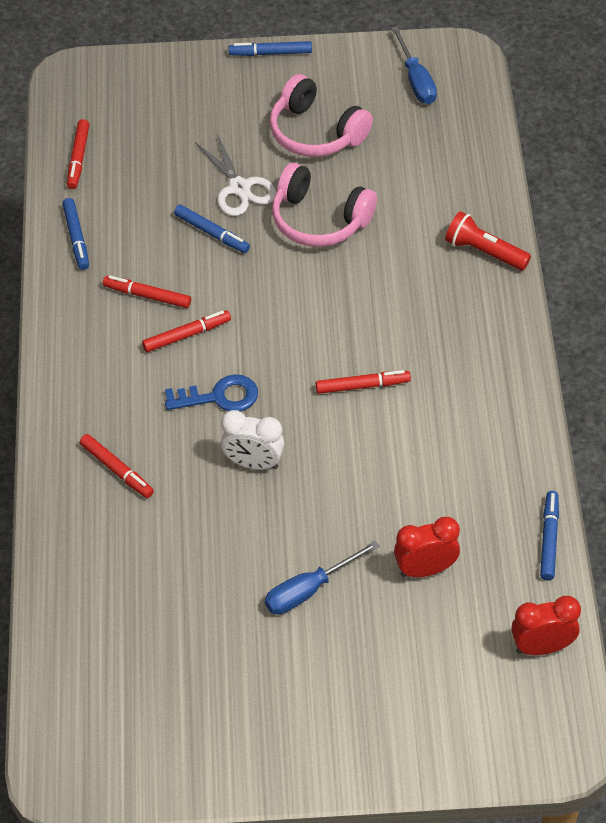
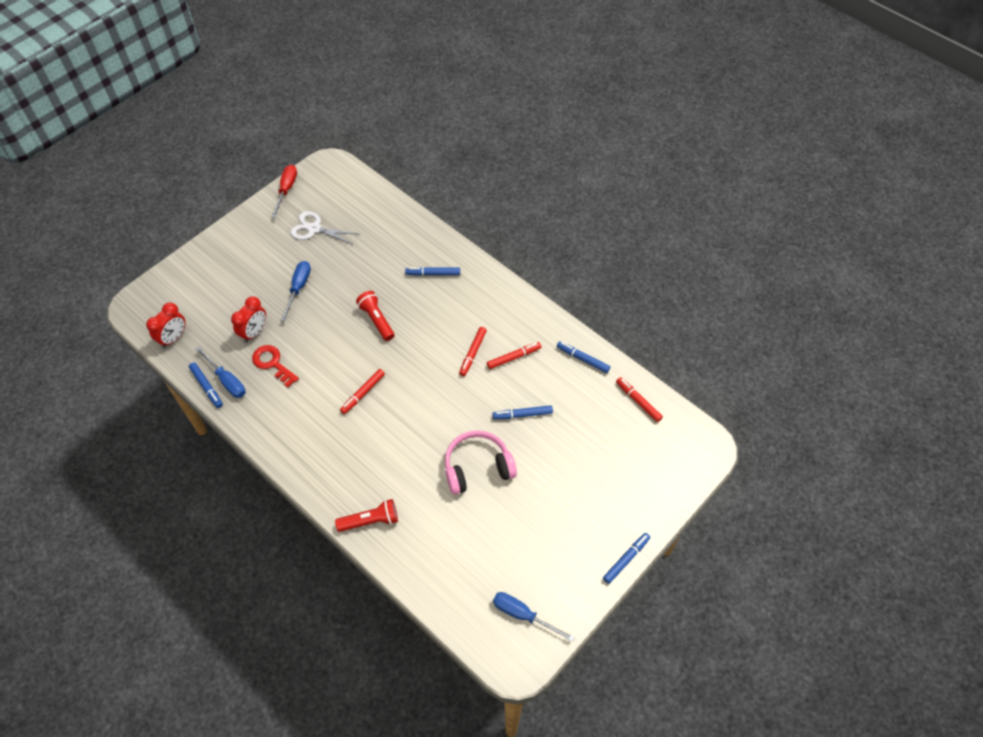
camera: 135 degrees right, 5 degrees up
(117, 470) = (433, 274): red marker -> blue marker
(170, 781) = (286, 190): none -> red screwdriver
(219, 397) = (425, 337): blue key -> none
(239, 188) = (539, 452): white scissors -> white scissors (314, 229)
(253, 463) = (377, 320): white clock -> red flashlight
(316, 132) = (539, 523): pink headphones -> none
(438, 506) = (272, 363): none -> red key
(516, 528) = (227, 381): none -> blue screwdriver

